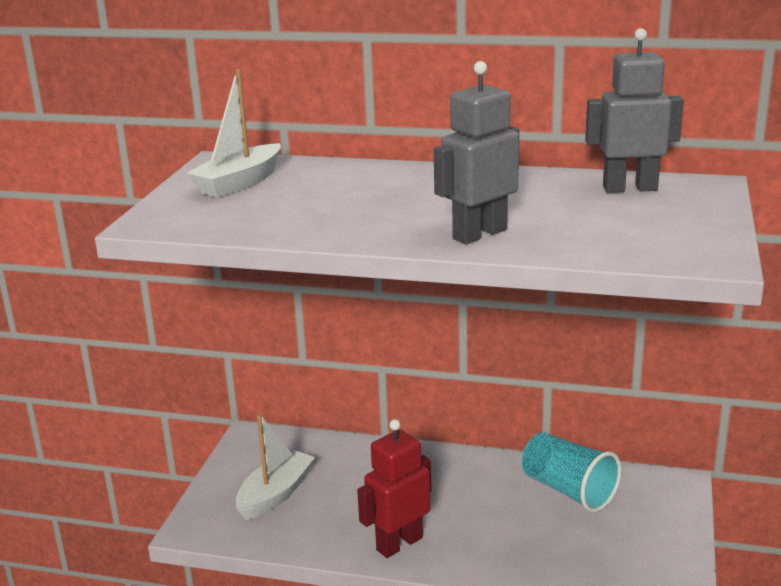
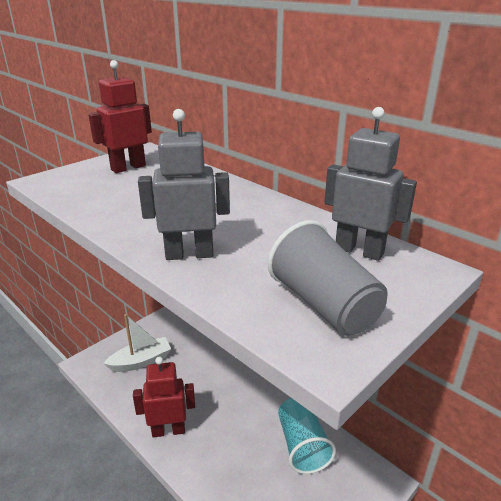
camera: 30 degrees right, 5 degrees up
(239, 183) = (128, 168): white boat -> red robot
(661, 231) = (324, 305): none -> grey cup

